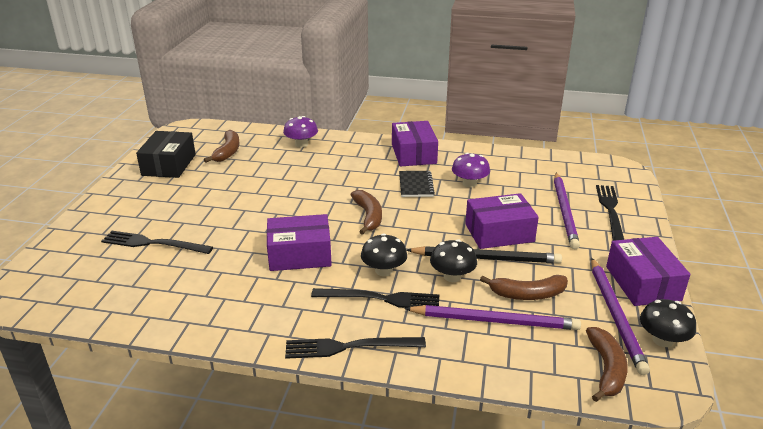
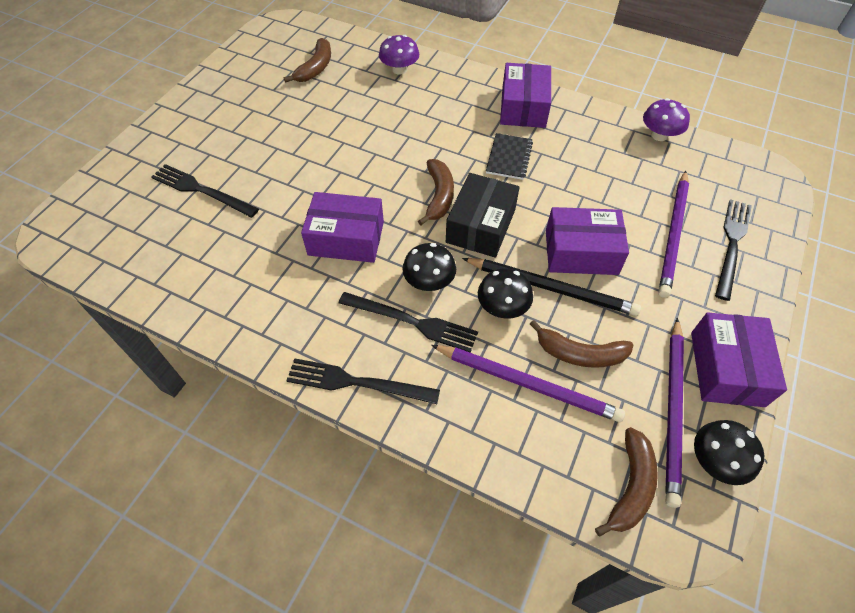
camera: 15 degrees right, 25 degrees up
(169, 165) = (248, 77): black box -> black box (480, 226)
(469, 183) = (573, 167): purple mushroom -> purple mushroom (659, 135)

